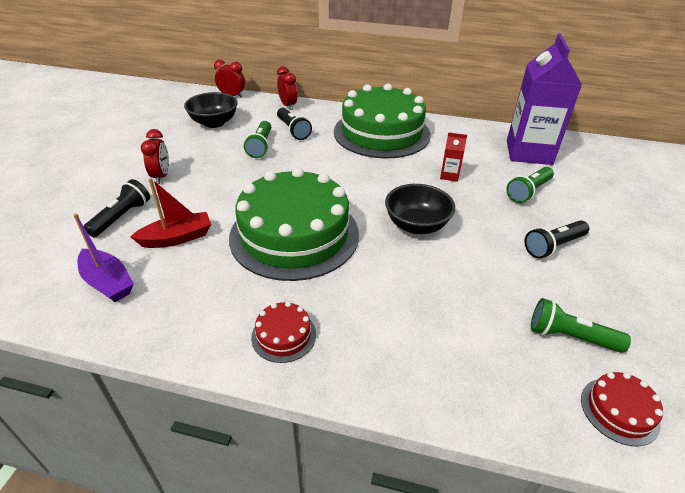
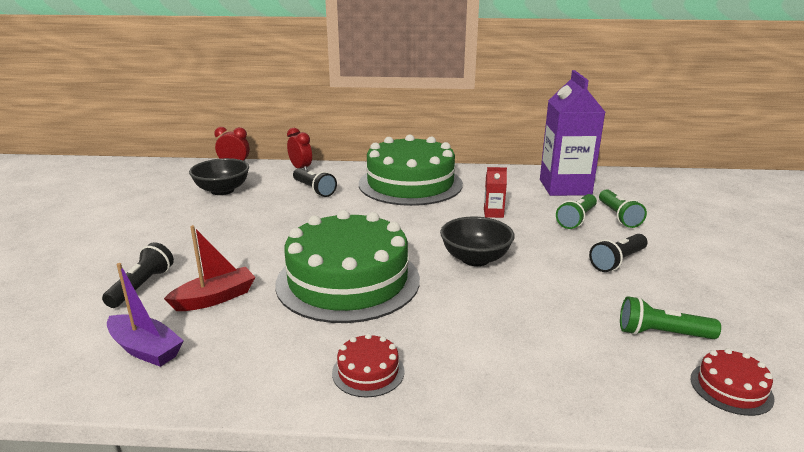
camera: 10 degrees left, 15 degrees down
(161, 176) = (177, 244): red clock -> none
(261, 146) = (283, 207): green flashlight -> green flashlight (618, 216)

